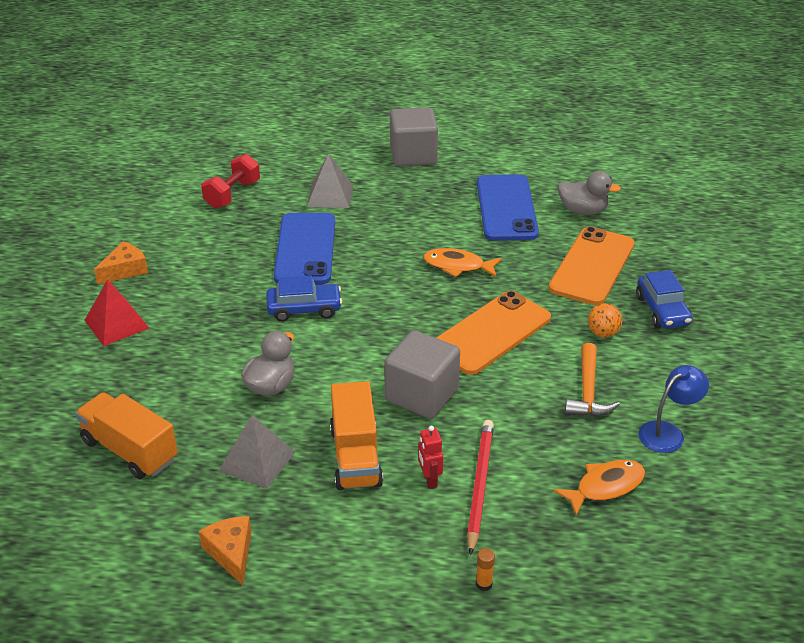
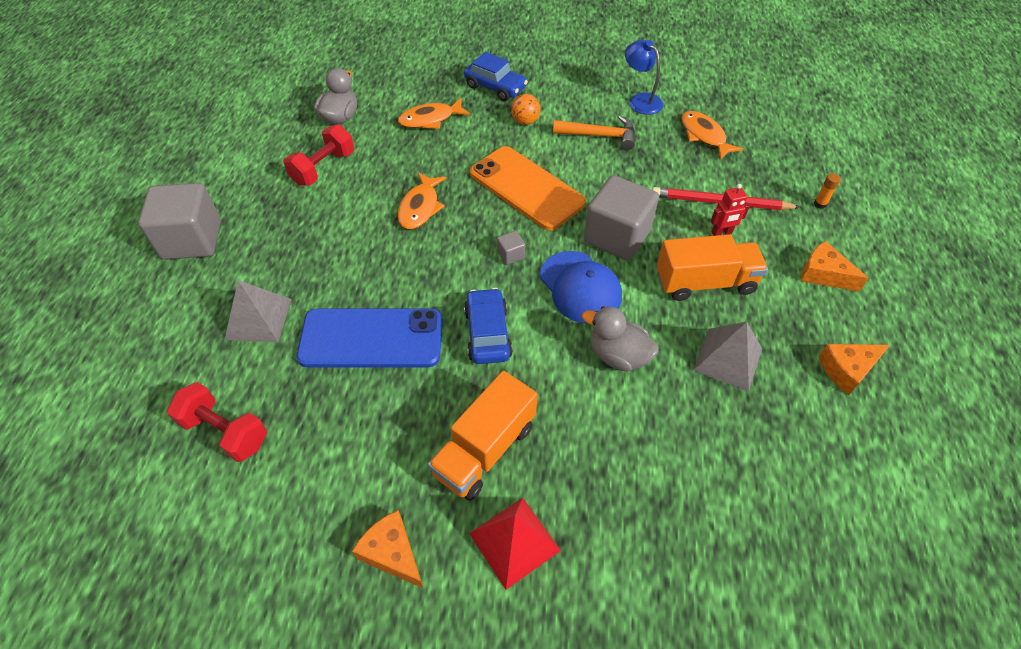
camera: 90 degrees left, 15 degrees up
(130, 450) = (739, 483): orange truck -> orange truck (485, 449)
(353, 366) = (580, 287): none -> blue cap
(364, 562) = (823, 274): none -> orange cheese
(396, 322) = (511, 255): none -> grey cube
(506, 208) = (323, 168): blue phone -> red dumbbell
(592, 266) = (430, 119): orange phone -> orange fish
(662, 310) = (495, 87): blue car -> blue car turned 45 degrees clockwise

